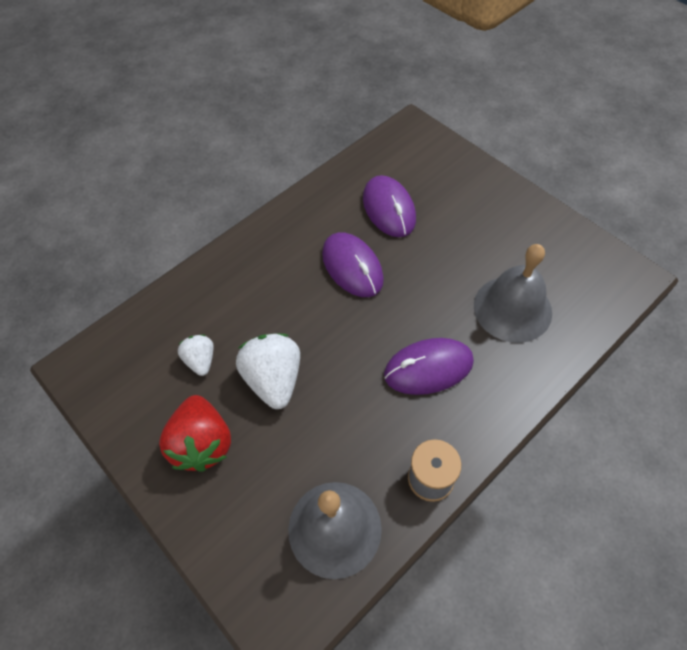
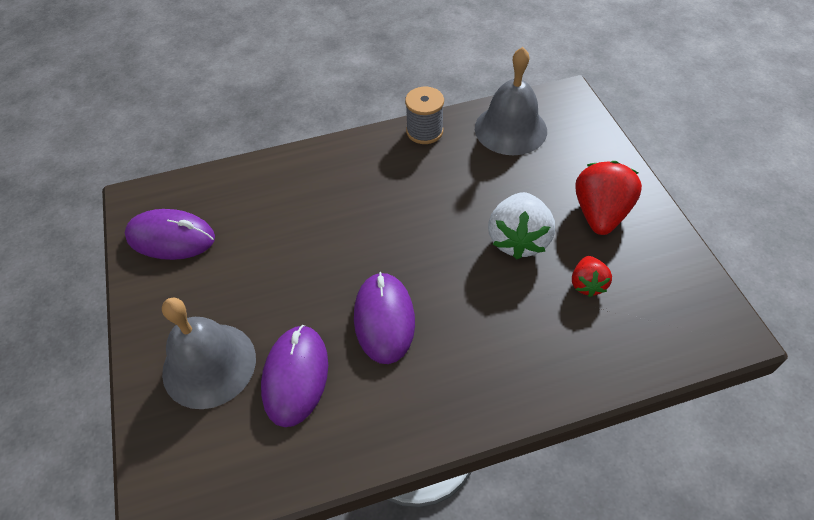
camera: 155 degrees left, 5 degrees down
(201, 360) = (587, 284): white strawberry -> red strawberry
(428, 368) = (375, 197): purple mouse -> purple mouse (171, 237)
(512, 308) = (264, 215): grey bell -> grey bell (209, 365)

